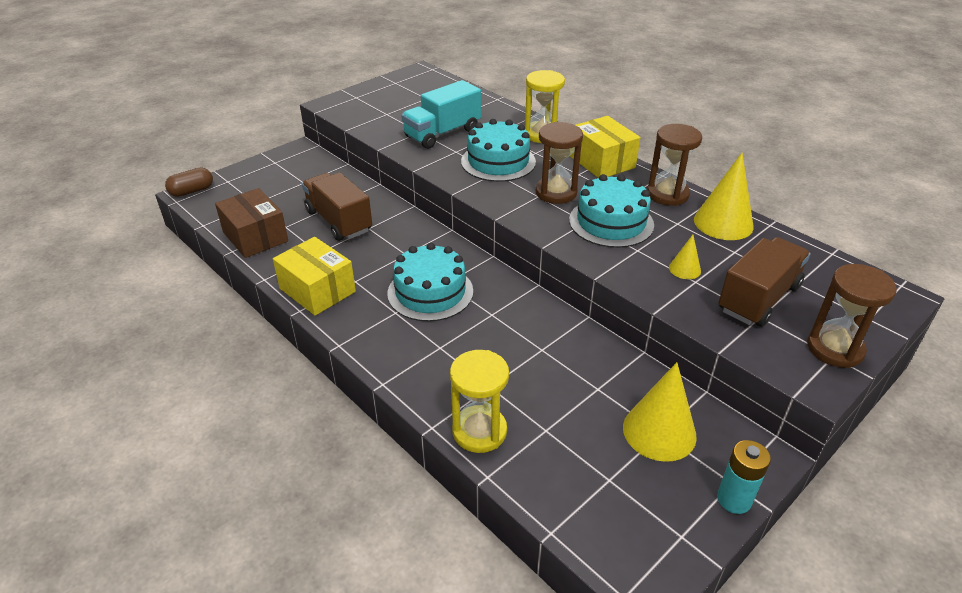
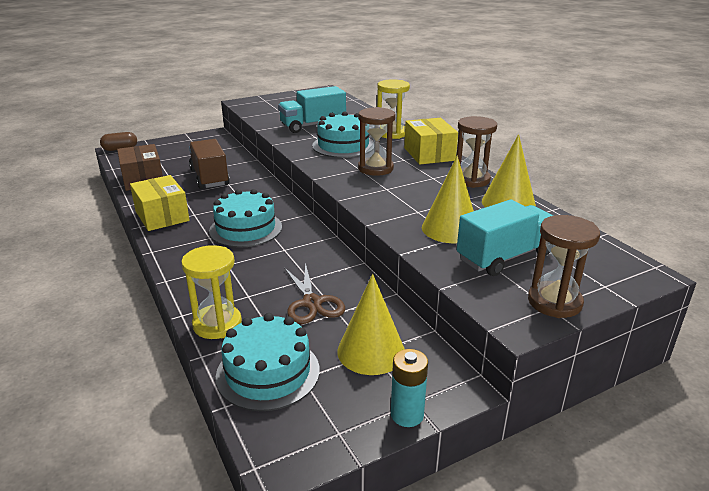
camera: 15 degrees right, 10 degrees down
(564, 382) = (312, 303): none -> brown scissors
(611, 222) = (408, 191): turquoise cake -> turquoise cake (268, 372)
(684, 269) = (450, 229): yellow cone -> yellow cone, size x1.99
(758, 298) = (504, 257): brown truck -> turquoise truck

